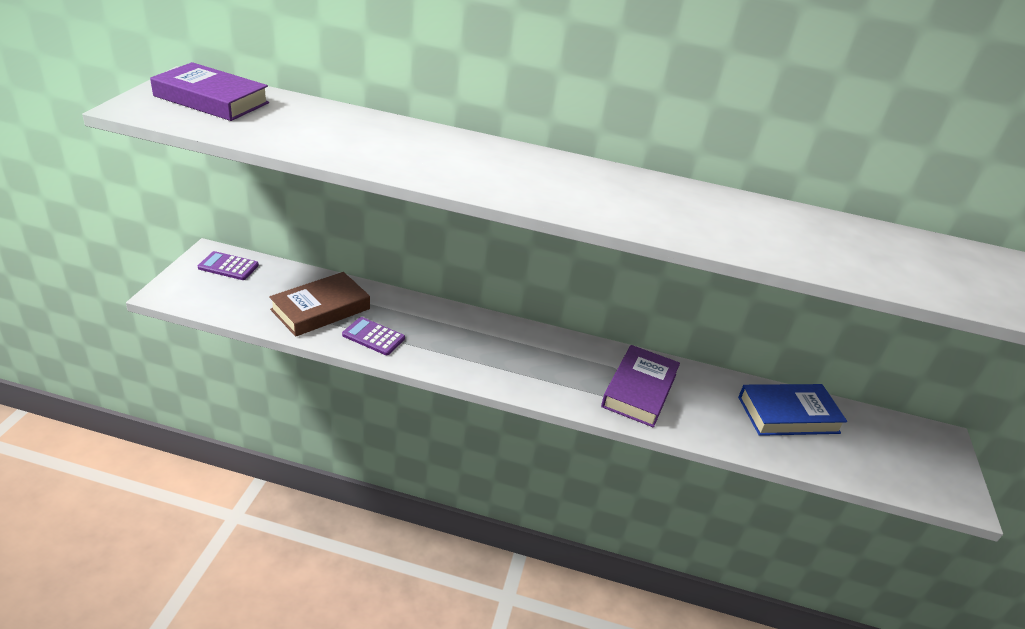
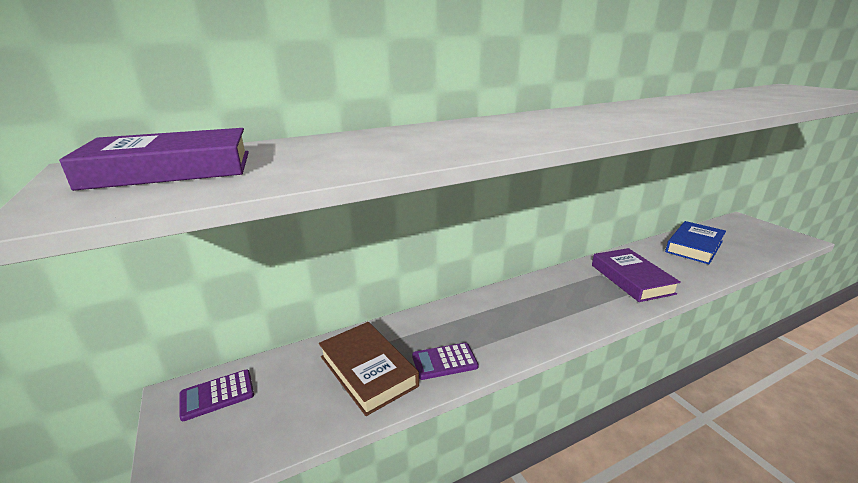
camera: 35 degrees left, 10 degrees down
(321, 309) = (368, 371): brown book -> brown book turned 45 degrees counterclockwise

